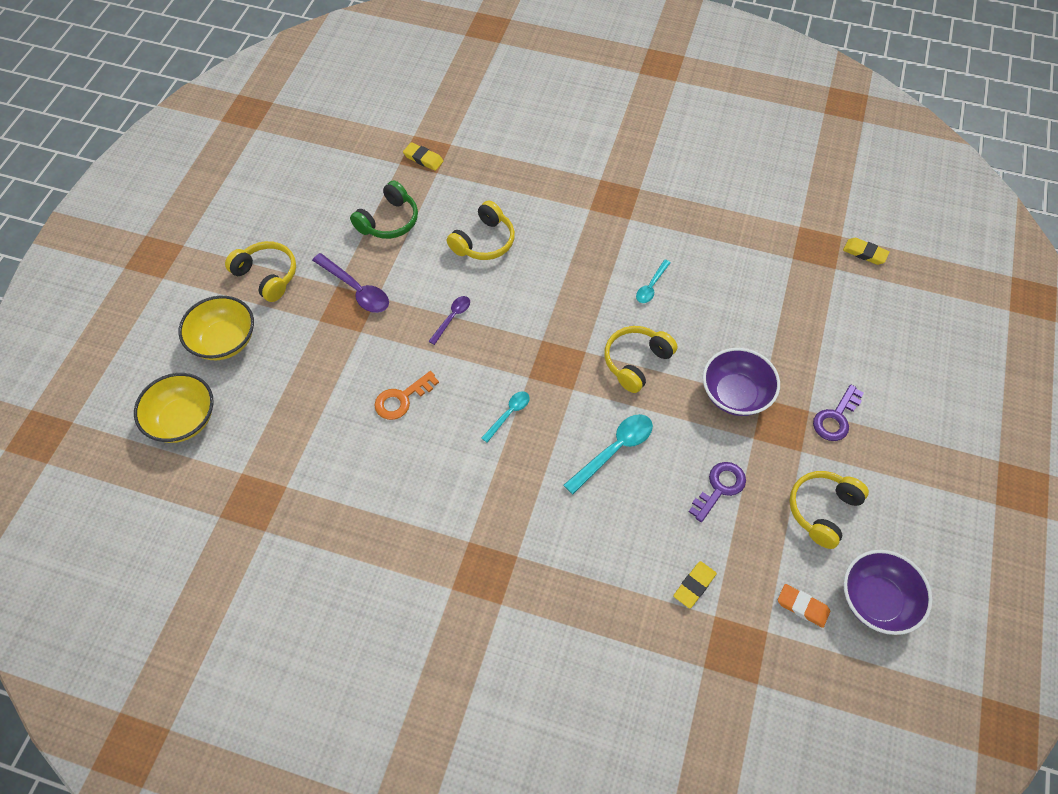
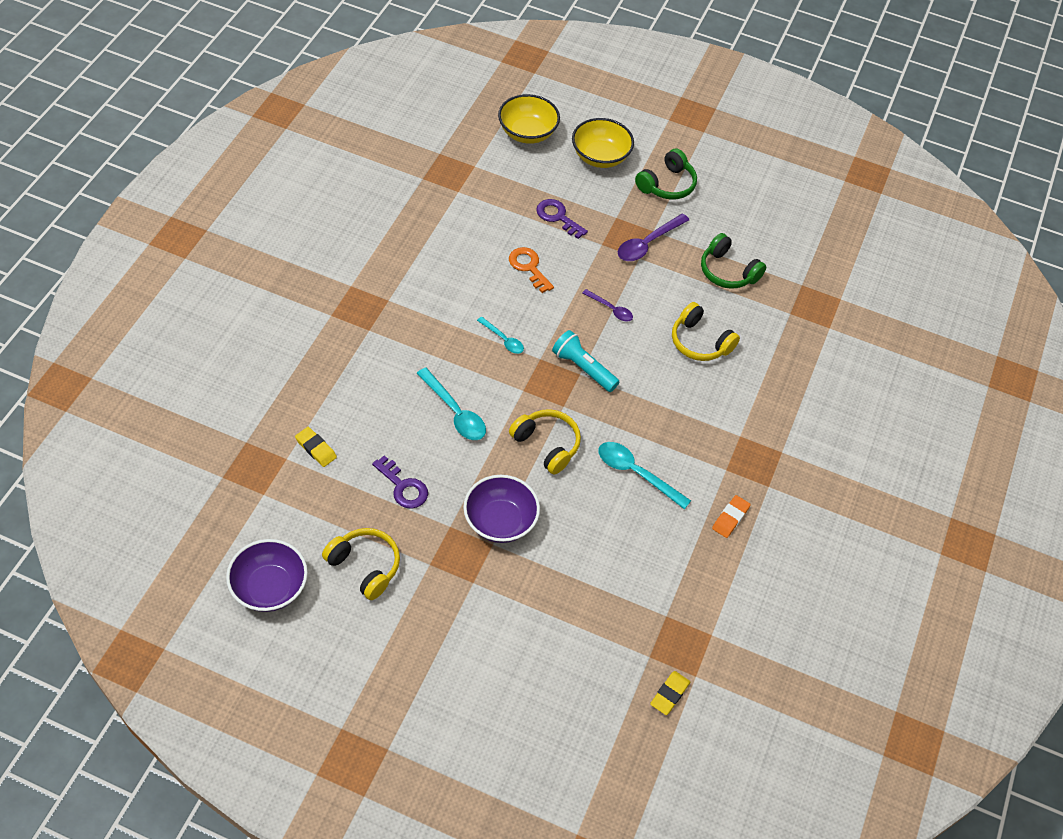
camera: 90 degrees right, 5 degrees down
(267, 276) = (667, 184): yellow headphones -> green headphones
(423, 159) = (808, 304): yellow eraser -> none
(534, 337) = (583, 368): none -> turquoise flashlight
(651, 286) = (636, 473): turquoise spoon -> turquoise spoon, size x1.66
(802, 607) = (278, 526): orange eraser -> orange eraser (730, 518)
(836, 418) = (461, 605): purple key -> purple key (557, 217)

